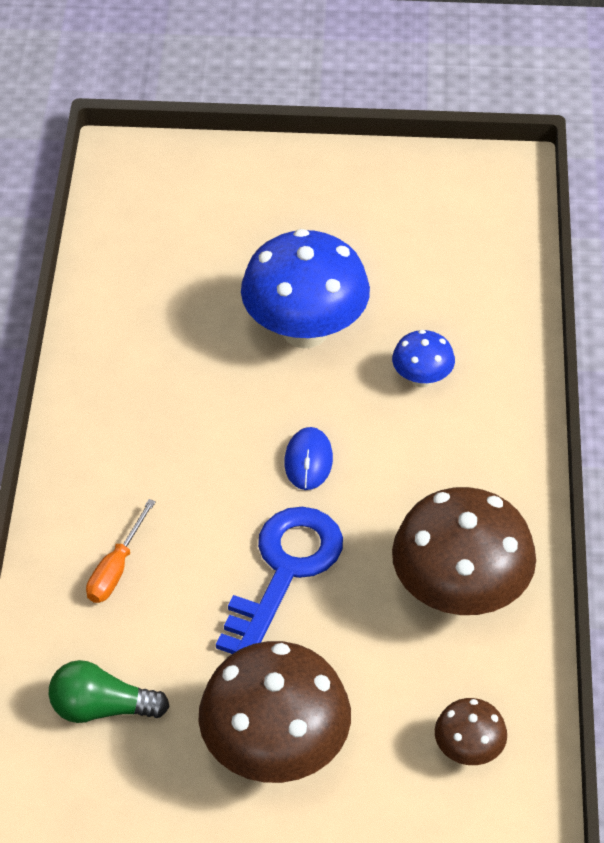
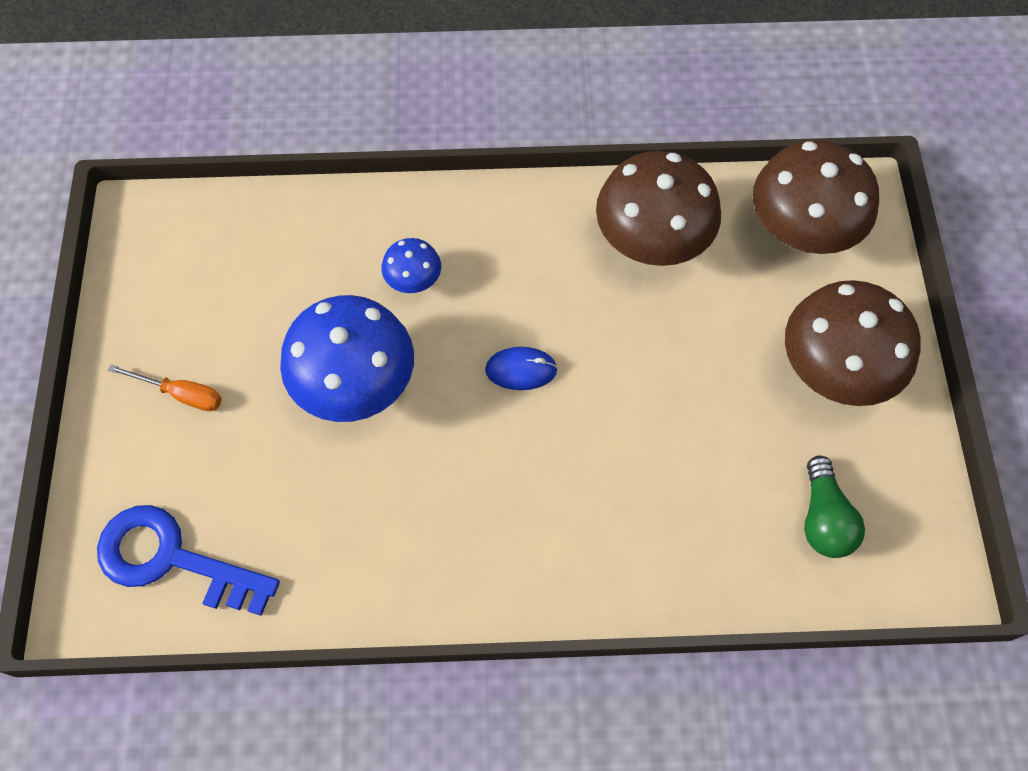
camera: 95 degrees left, 15 degrees up
(116, 568) = (669, 528): orange screwdriver -> orange screwdriver (181, 394)
(285, 572) = (650, 379): blue key -> blue key (172, 559)
(468, 750) = (800, 232): brown mushroom -> brown mushroom, size x2.07

